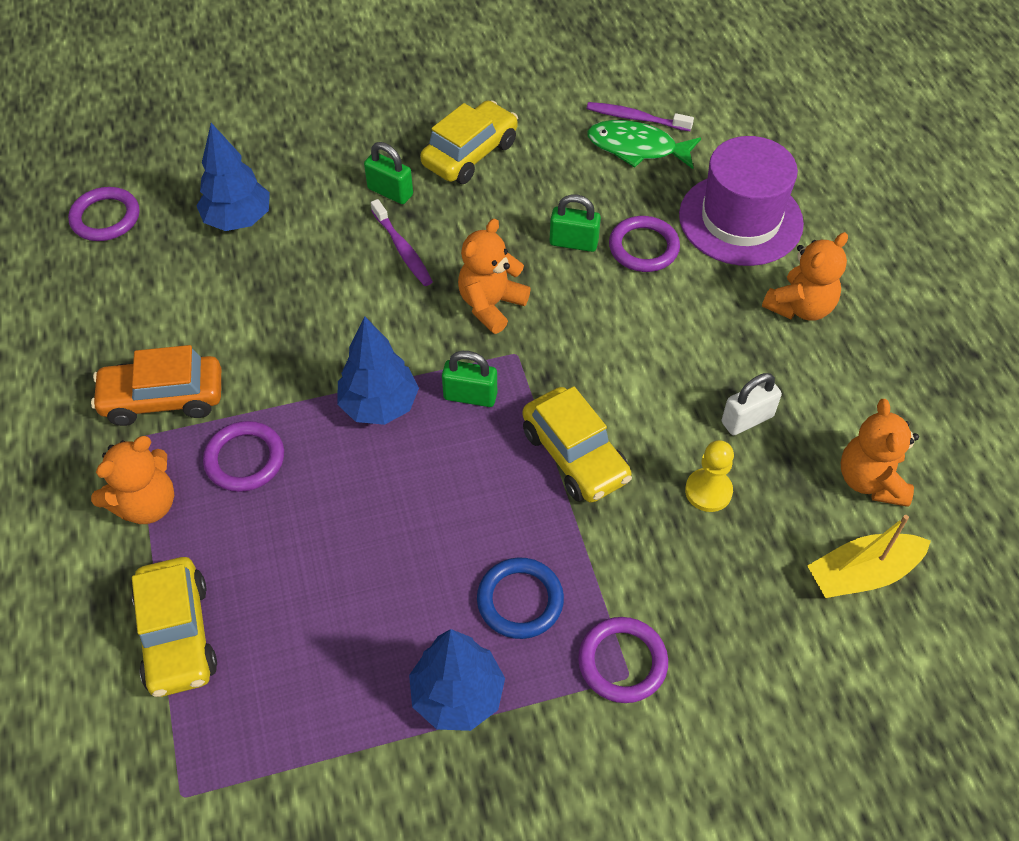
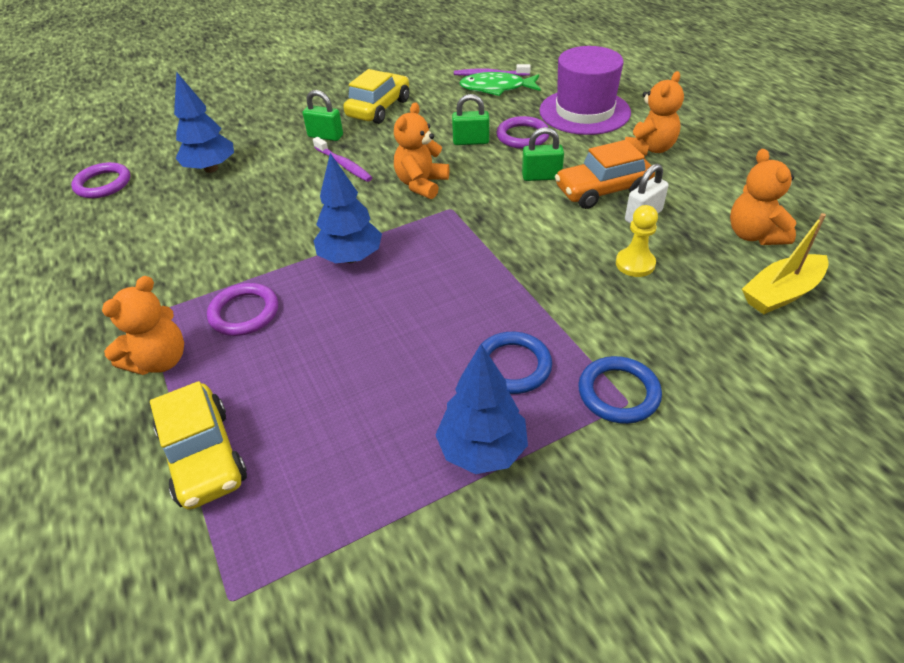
camera: 10 degrees left, 10 degrees down
(163, 398) = (165, 285): orange car -> orange car (602, 191)
(470, 396) = (423, 239): green padlock -> green padlock (541, 176)
(575, 455) = (520, 261): yellow car -> none
(622, 662) = (618, 393): purple ring -> blue ring

